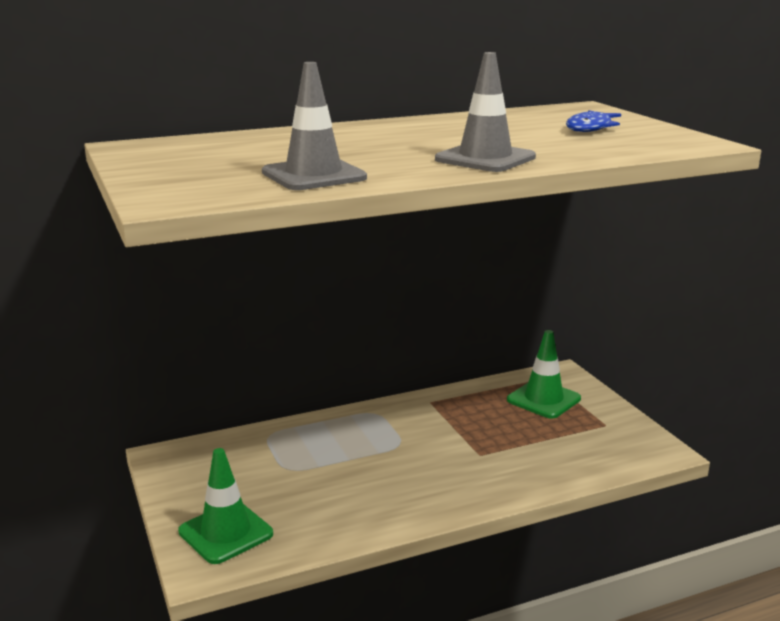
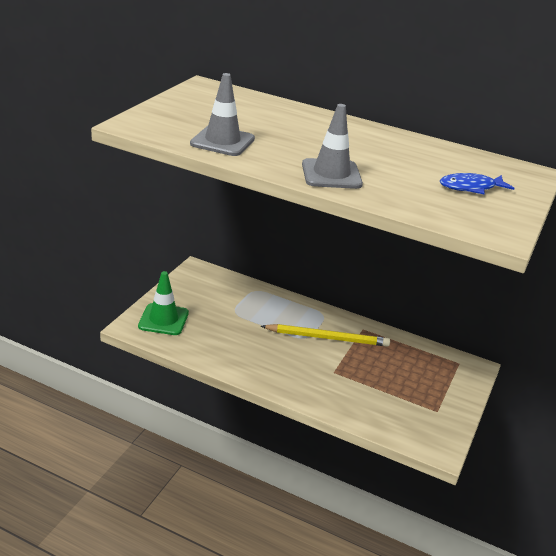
camera: 45 degrees right, 10 degrees up
(418, 430) = (327, 338): none -> yellow pencil
(543, 399) = (429, 372): green traffic cone -> none

